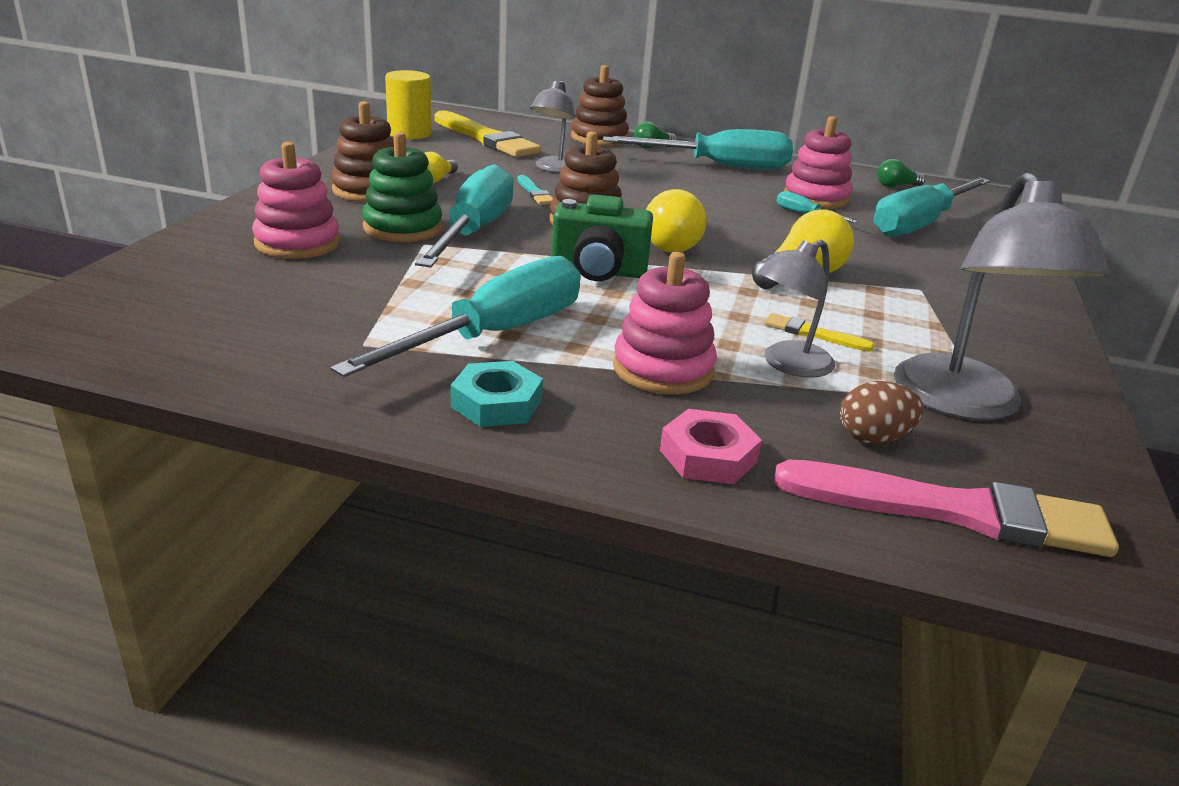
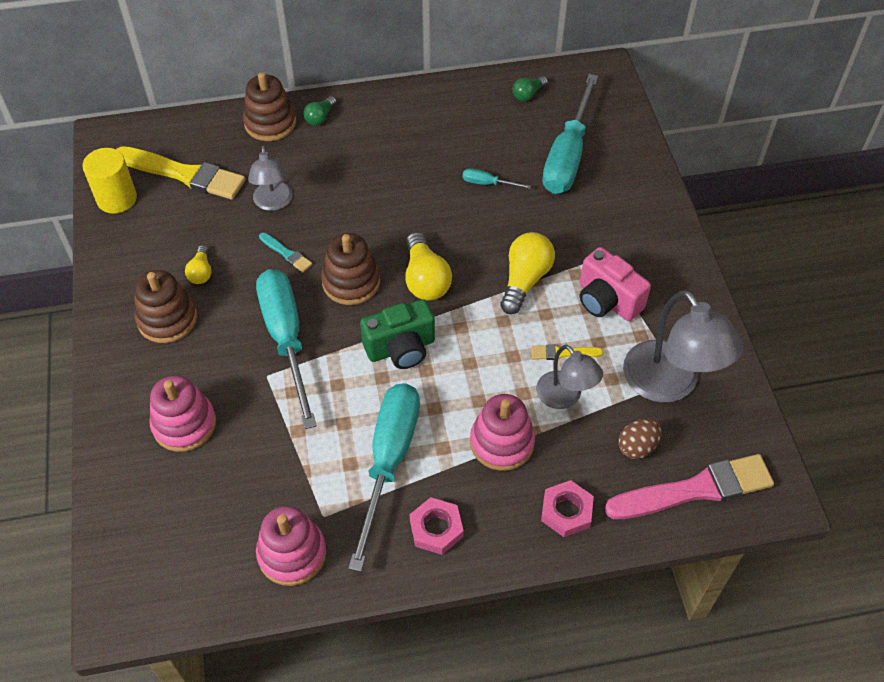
camera: 25 degrees left, 25 degrees up
(403, 228) = (236, 362): green stacking toy -> none
(497, 403) = (436, 528): turquoise nut -> pink nut
(719, 166) = (389, 128): turquoise screwdriver -> none
(788, 365) = (565, 397): grey lamp -> grey lamp turned 60 degrees counterclockwise
(816, 198) = (482, 148): pink stacking toy -> pink stacking toy (292, 553)
(907, 317) = (607, 300): none -> pink camera

